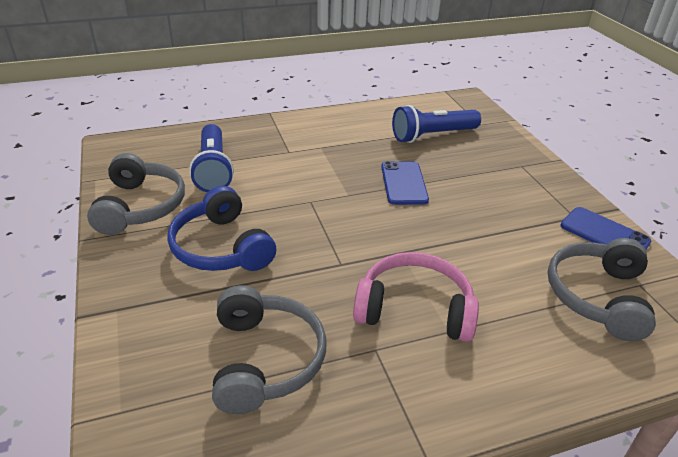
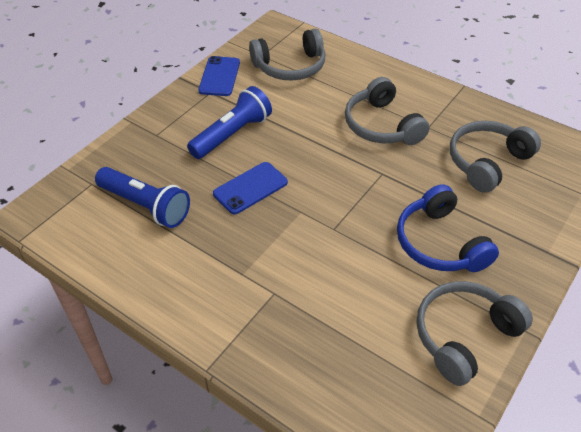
camera: 125 degrees left, 10 degrees up
(213, 169) = (361, 329): blue flashlight -> blue flashlight (232, 134)
(221, 247) = (440, 243): blue headphones -> blue headphones turned 135 degrees clockwise
(414, 309) = (382, 125): pink headphones -> grey headphones

